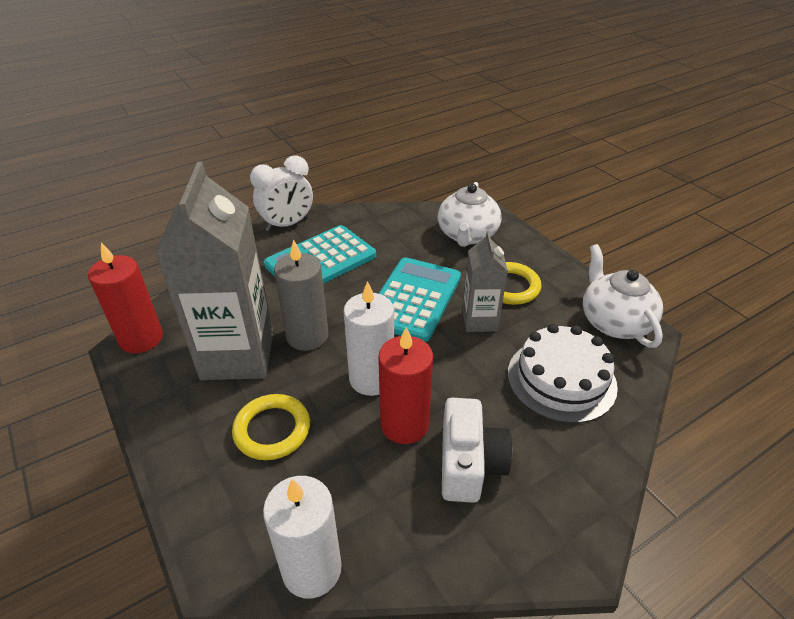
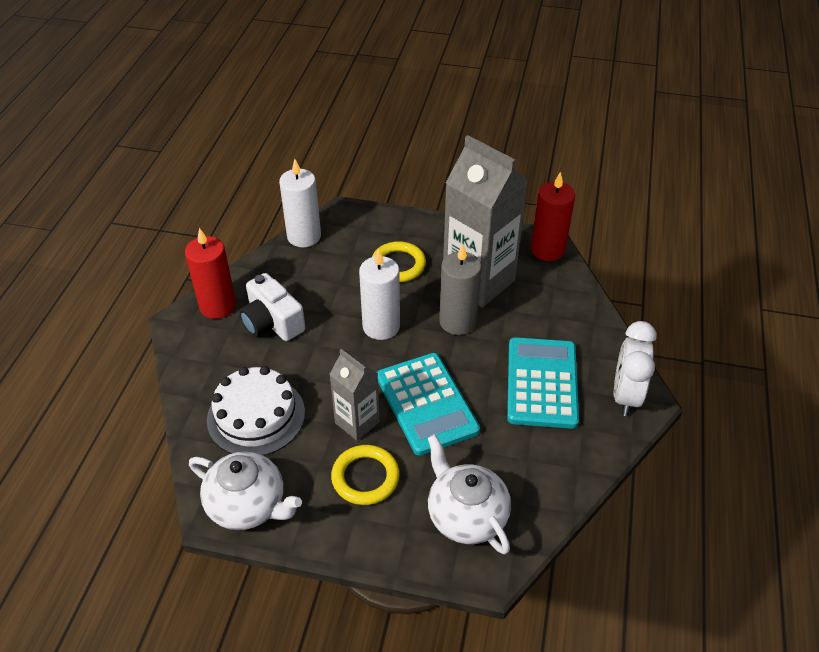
camera: 135 degrees right, 5 degrees up
(404, 424) = (330, 316): red candle -> red candle (218, 306)

